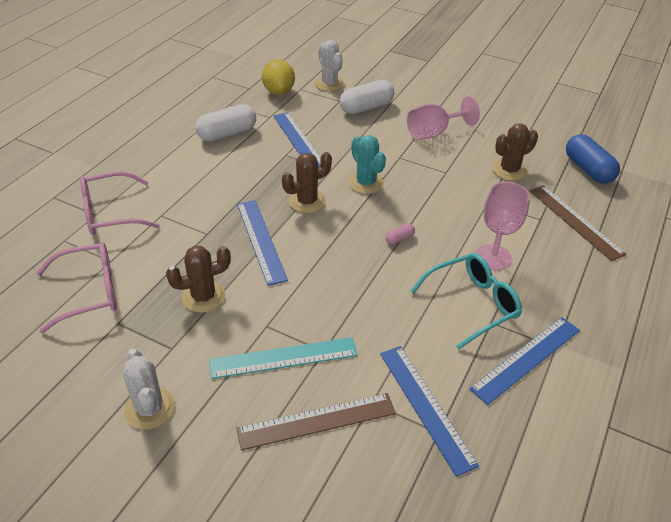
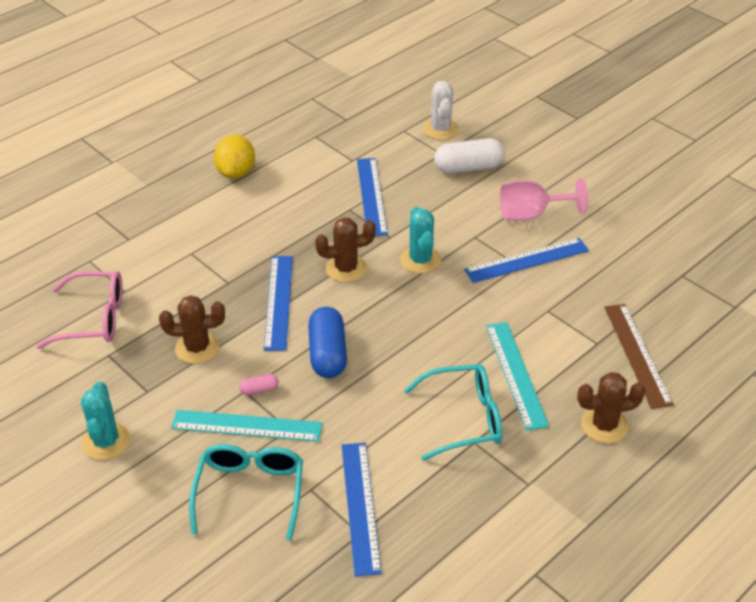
camera: 20 degrees right, 0 degrees up
(111, 213) = (143, 241): pink glasses -> none
(149, 408) = (106, 441): white cactus -> turquoise cactus
(227, 134) = (297, 172): white capsule -> none
(278, 91) = (377, 129): yellow lemon -> yellow lemon (236, 172)
(317, 421) = (250, 492): brown ruler -> turquoise glasses
(399, 239) = (424, 331): pink capsule -> pink capsule (259, 390)
(493, 257) = (516, 374): pink goblet -> turquoise ruler
(509, 170) = (595, 278): brown cactus -> brown cactus (604, 425)
(526, 359) = (489, 488): blue ruler -> blue ruler (527, 260)
(588, 169) = (693, 296): blue capsule -> blue capsule (327, 354)

